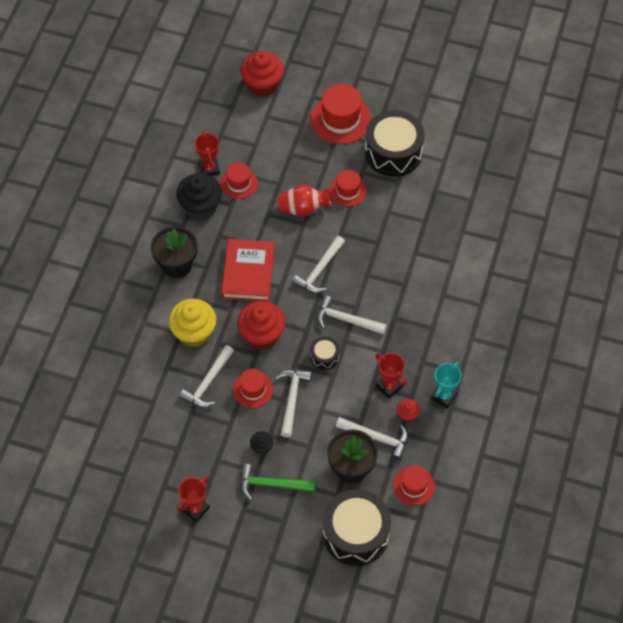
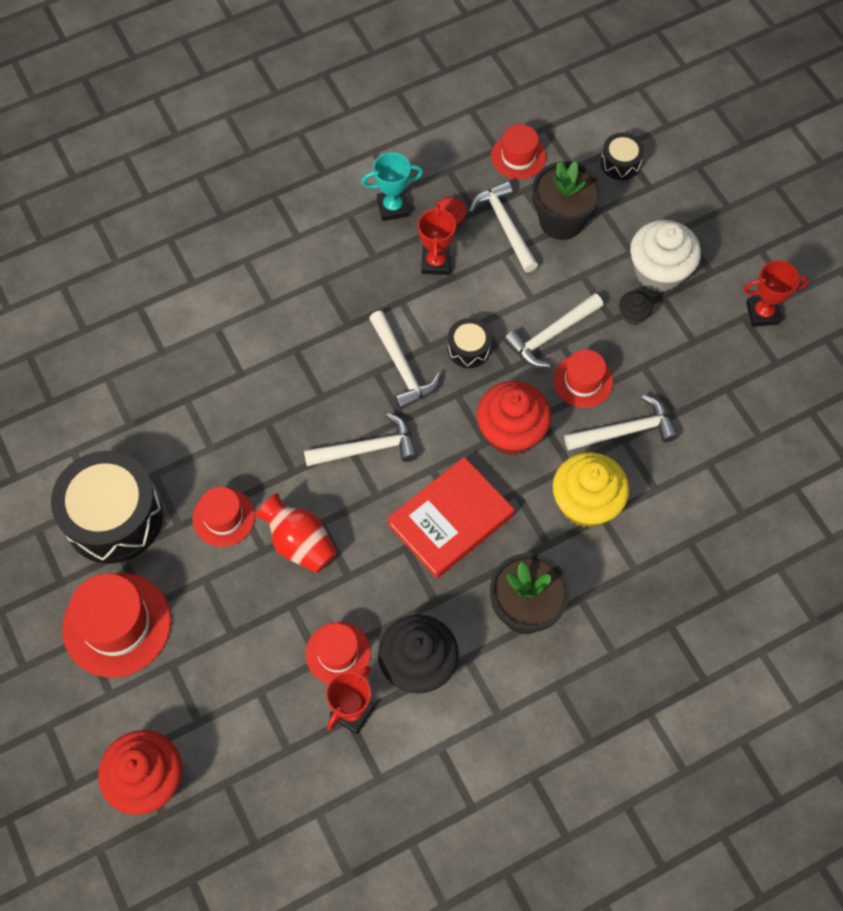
camera: 135 degrees left, 5 degrees up
(272, 484) = (659, 271): green hammer -> white cupcake
(356, 534) = (620, 163): black drum -> black drum, size x0.47

